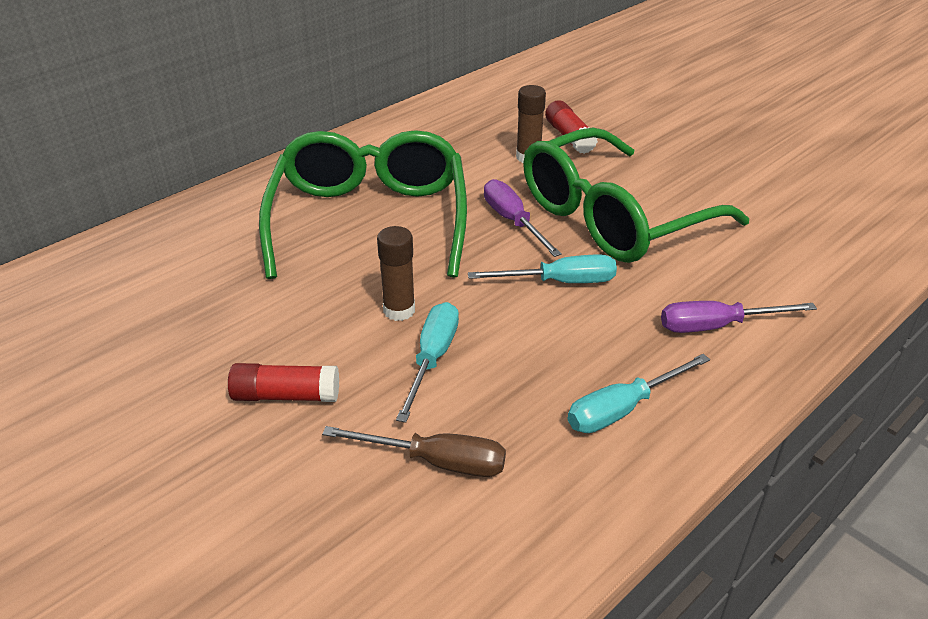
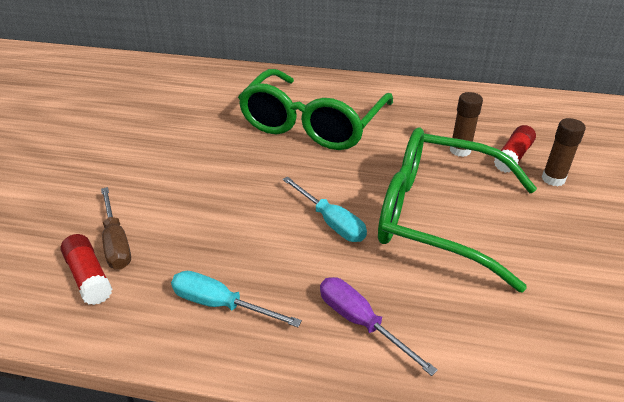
camera: 55 degrees right, 0 degrees up
(286, 395) = (134, 168): red glue stick -> red glue stick (89, 277)
(369, 219) = (312, 124): green glasses -> green glasses turned 150 degrees clockwise
(399, 310) = (237, 172): brown glue stick -> brown glue stick (553, 179)
(432, 359) = (204, 202): turquoise screwdriver -> none
(513, 221) = (376, 175): purple screwdriver -> none

